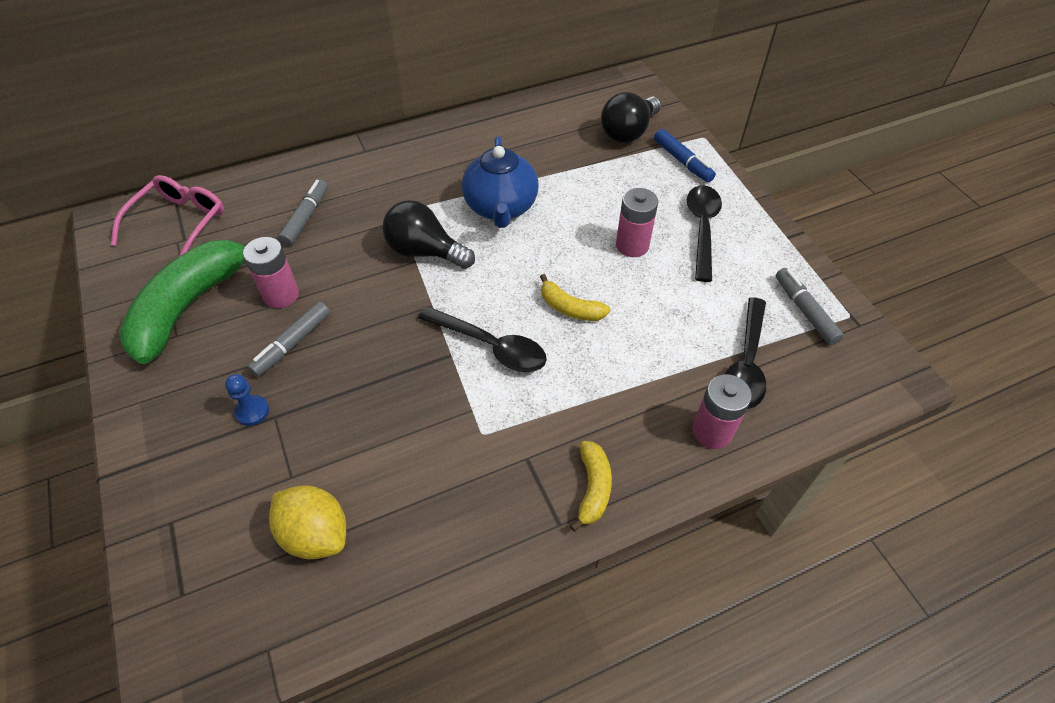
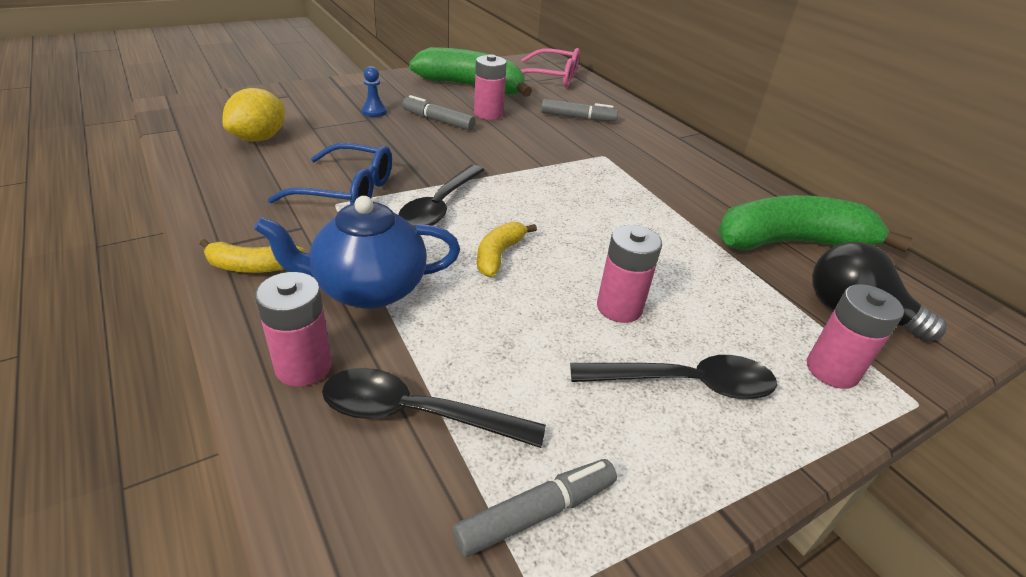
camera: 80 degrees right, 15 degrees down
(425, 251) = (556, 169): black light bulb -> none
(457, 425) = (346, 190): none -> blue glasses
(501, 208) = (639, 210): blue teapot -> blue teapot (368, 289)
(549, 134) = (791, 242): none -> green banana
(682, 161) = (832, 370): blue marker -> pink battery

